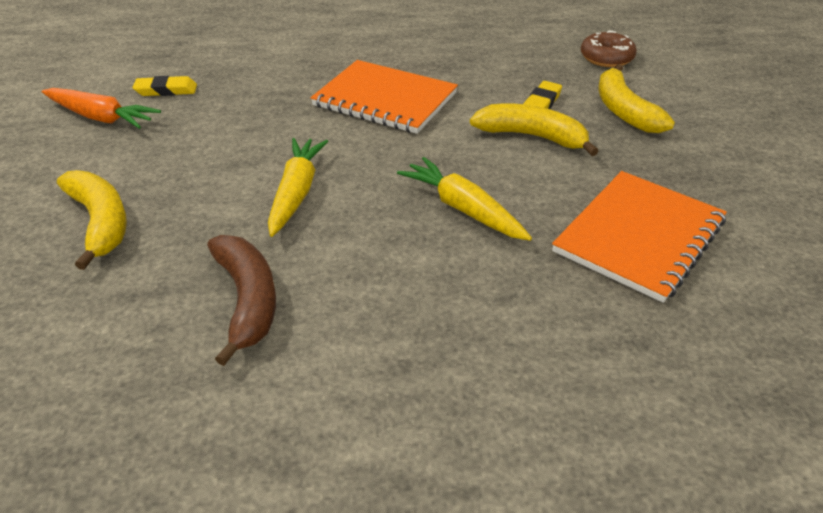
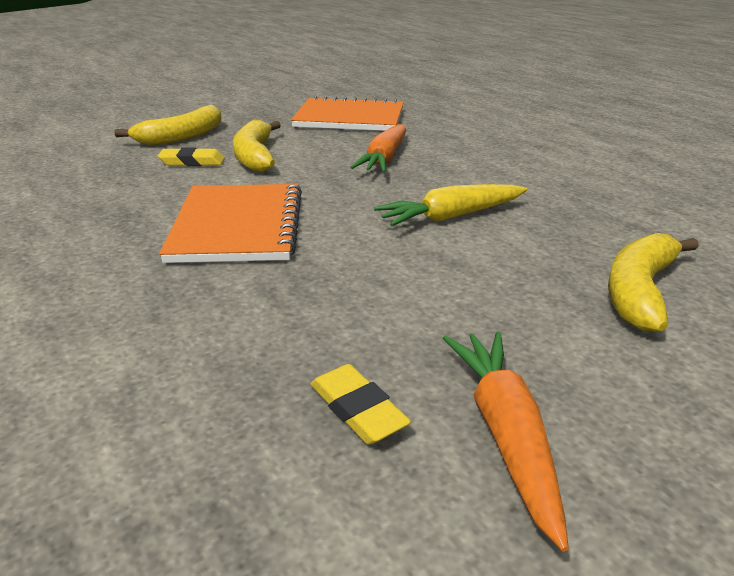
camera: 120 degrees left, 10 degrees down
(247, 300) = (580, 193): brown banana -> none
(463, 209) = (384, 159): yellow carrot -> orange carrot
(606, 58) = (69, 153): brown donut -> none

